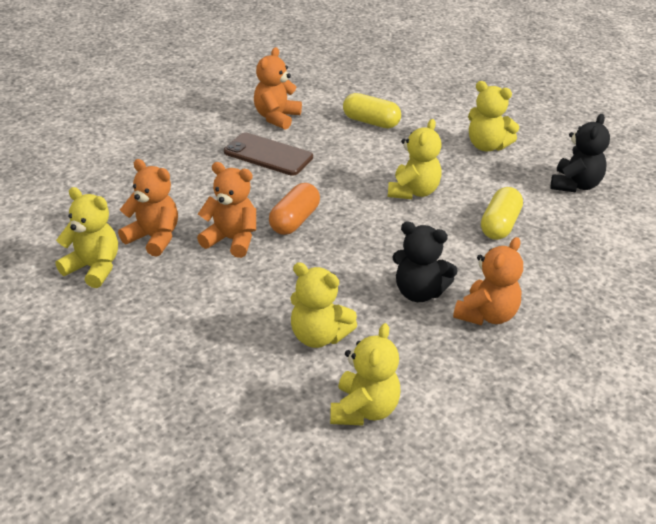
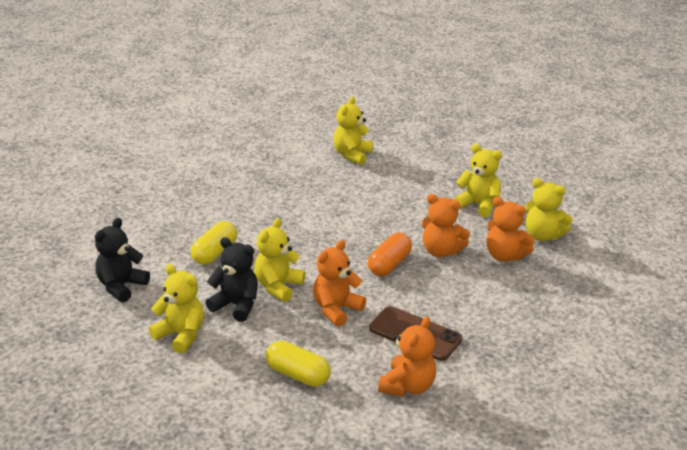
camera: 175 degrees left, 5 degrees down
(319, 336) = (375, 188): yellow teddy bear -> yellow teddy bear (478, 205)
(419, 292) = (300, 209): black teddy bear -> black teddy bear (236, 305)
(486, 315) = (258, 194): orange teddy bear -> orange teddy bear (336, 309)

